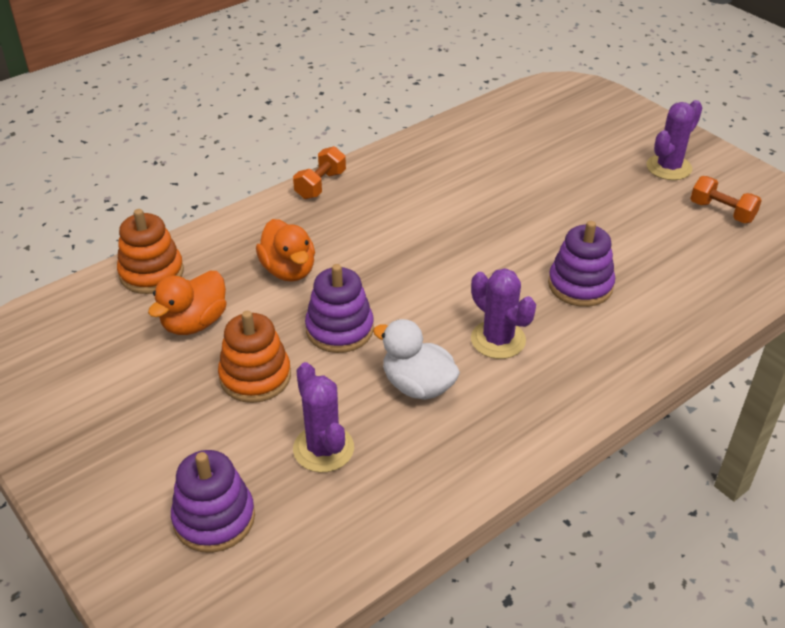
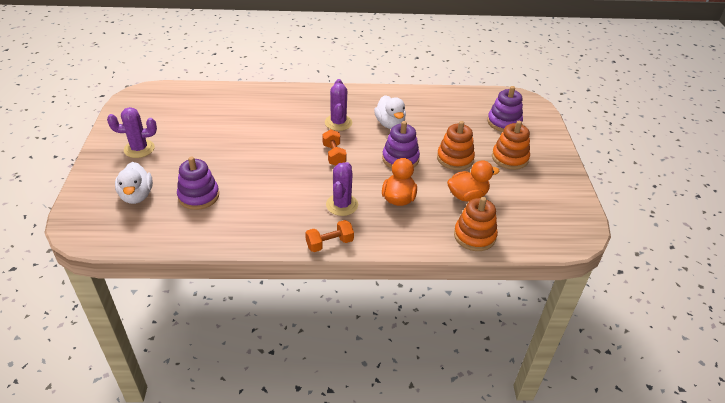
camera: 145 degrees left, 0 degrees up
(161, 430) = (509, 158): none -> orange stacking toy
(323, 449) = (447, 123): purple cactus -> purple cactus (342, 205)
(578, 130) = (137, 195): none -> white duck
(580, 285) = (275, 124): purple stacking toy -> purple stacking toy (198, 196)
(721, 212) = (162, 118): orange dumbbell -> orange dumbbell (334, 155)

